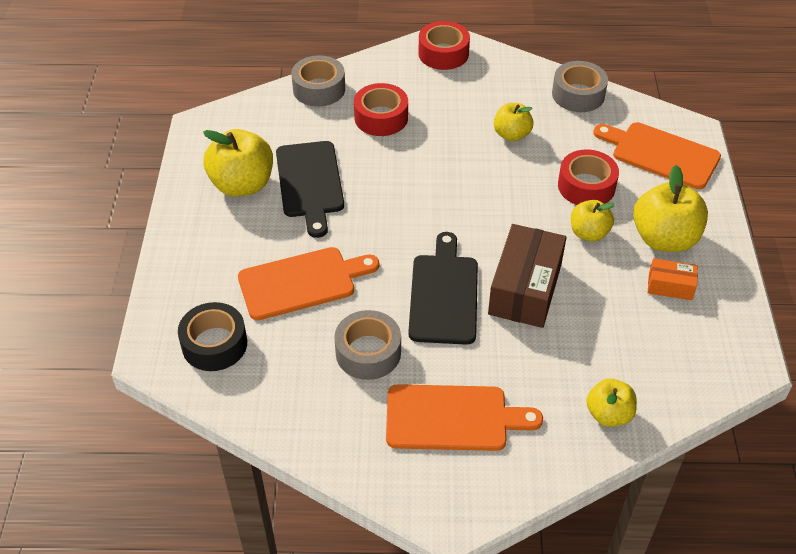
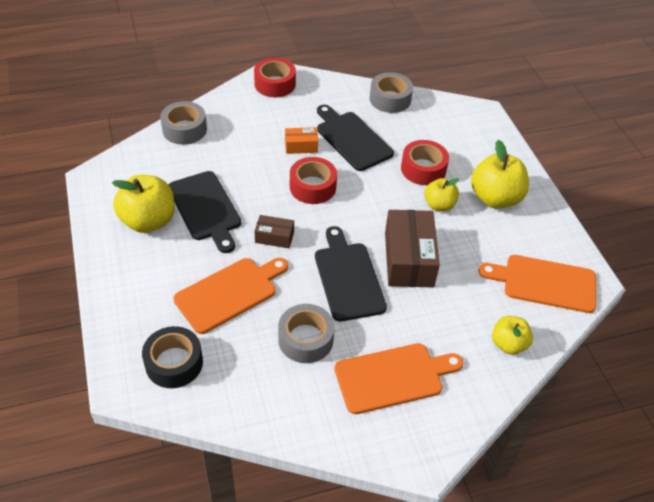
camera: 20 degrees left, 0 degrees up
(376, 231) = (274, 237): none -> brown box
(381, 117) = (244, 144): red tape -> red tape (312, 187)
(511, 134) = (352, 139): yellow apple -> black cutting board
(661, 154) = (468, 134): orange cutting board -> orange cutting board (545, 283)
(670, 286) = (513, 233): orange box -> orange box (301, 146)

